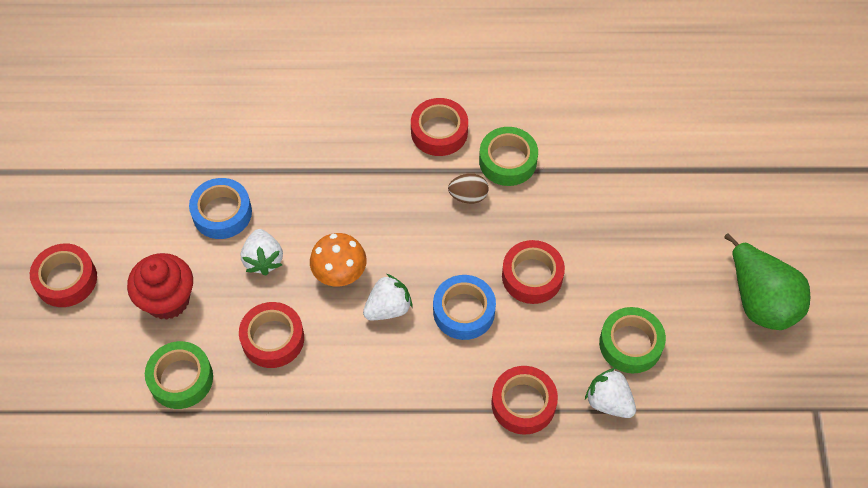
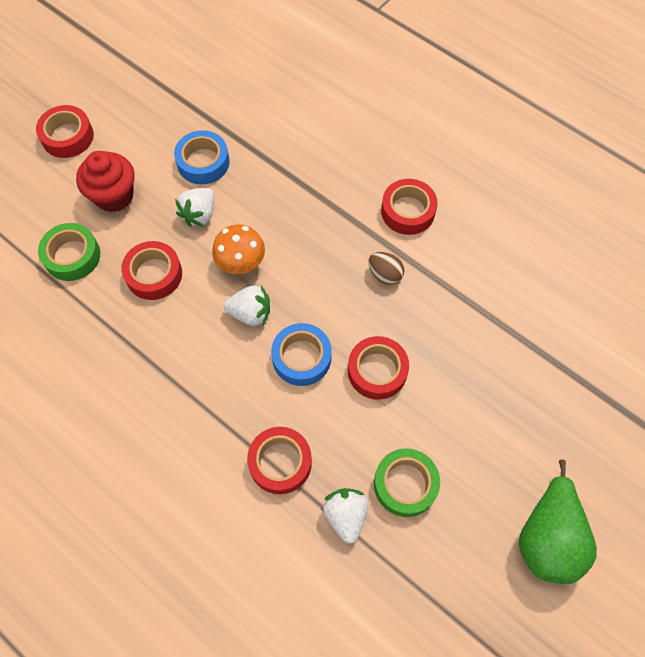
camera: 40 degrees right, 5 degrees up
(507, 161) = (440, 269): green tape -> none

